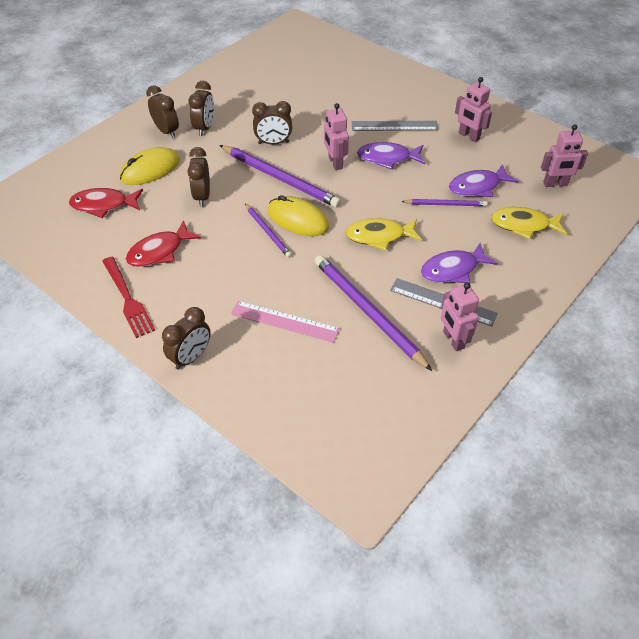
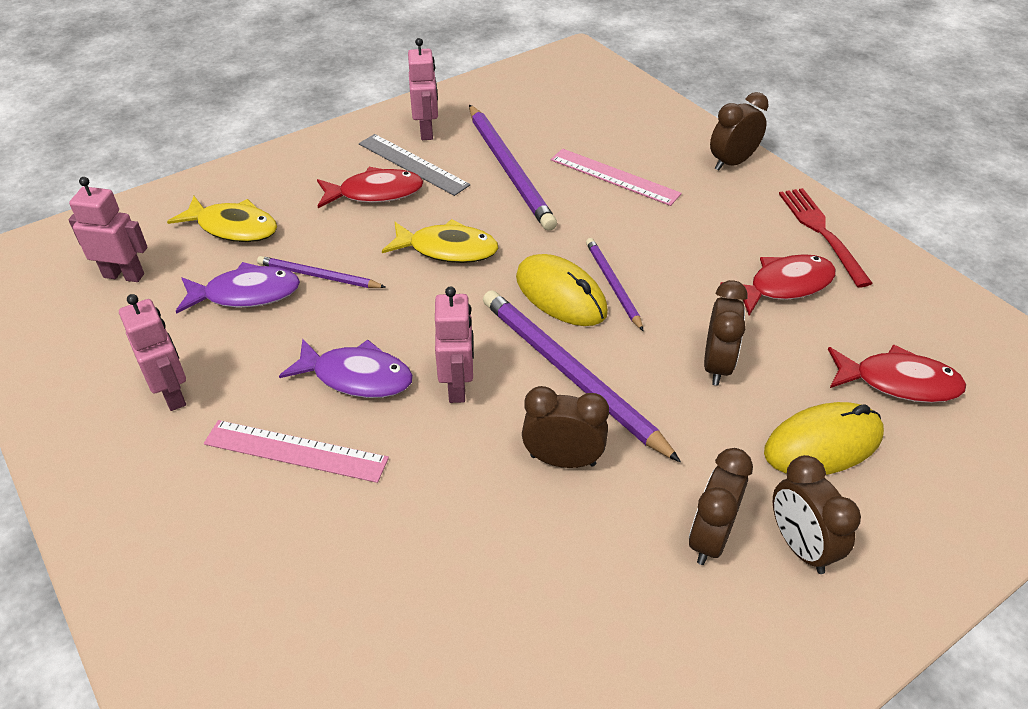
camera: 165 degrees left, 5 degrees down
(394, 126) = (295, 451): grey ruler -> pink ruler
(453, 270) = (375, 193): purple fish -> red fish

